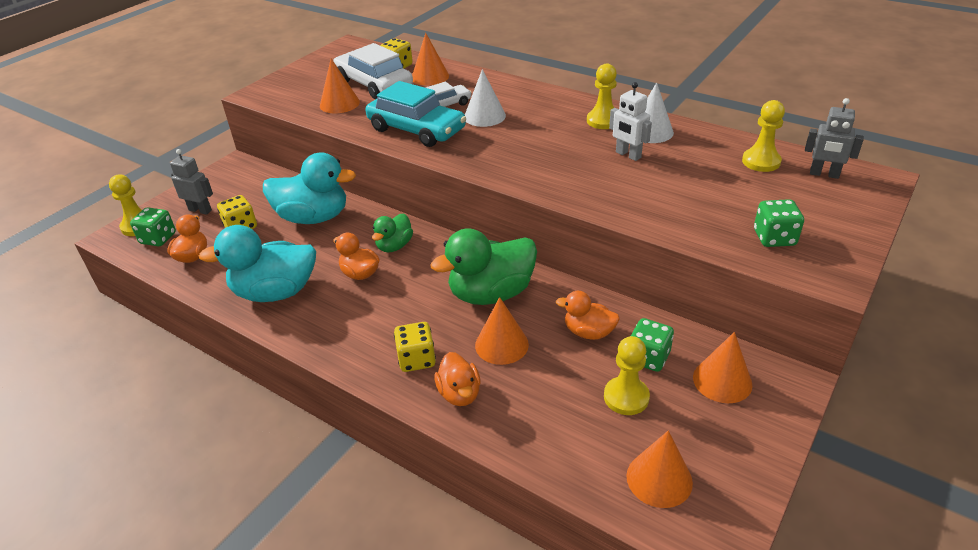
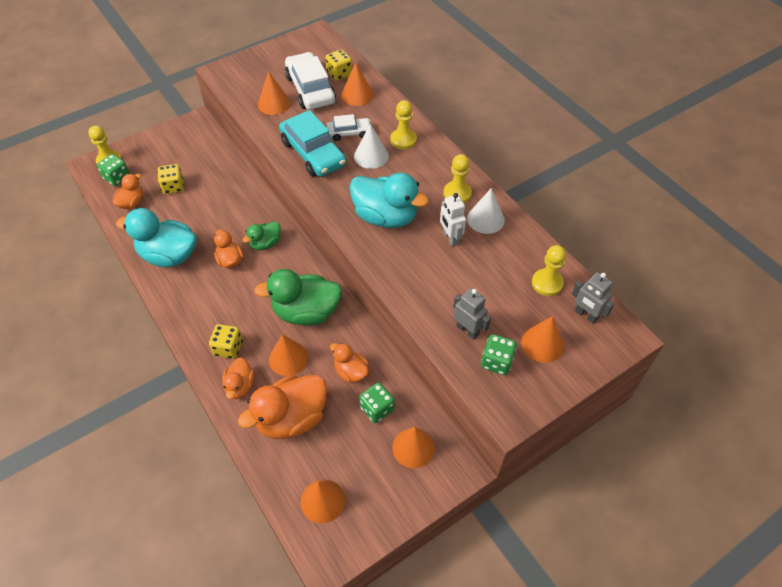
camera: 20 degrees right, 15 degrees up
(200, 210) = (154, 160): grey robot -> grey robot (467, 330)
(313, 217) = (225, 195): turquoise duck -> turquoise duck (385, 217)
(552, 404) = (292, 418): none -> orange duck
(626, 397) = (342, 433): yellow pawn -> yellow pawn (403, 140)
(805, 209) = (542, 344): none -> orange cone

